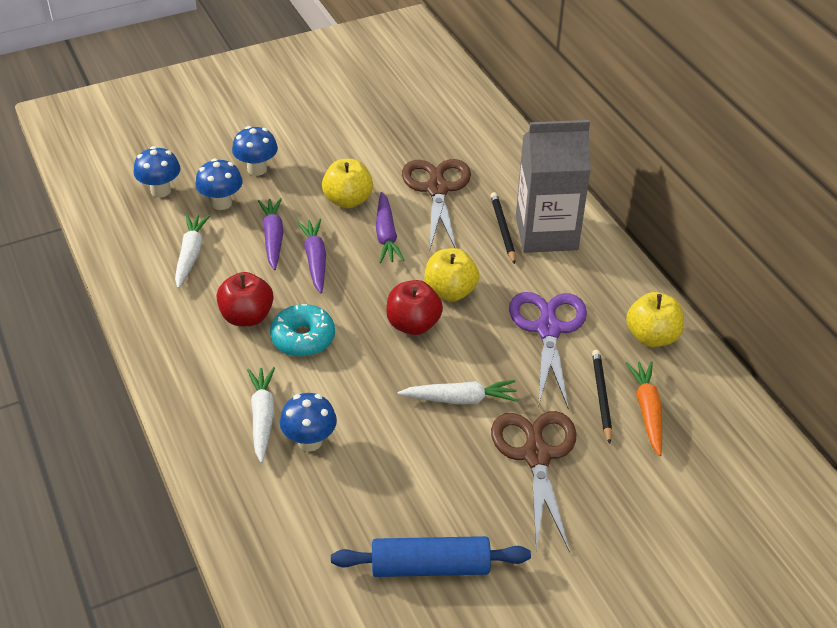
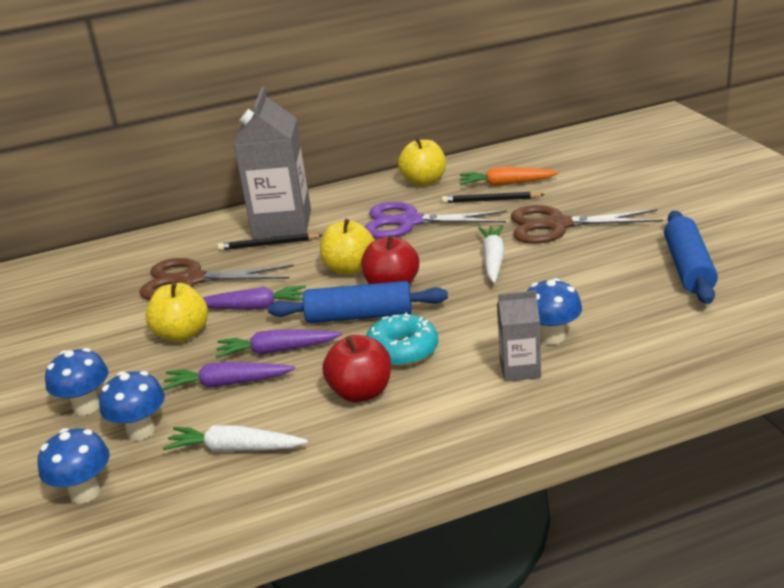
camera: 80 degrees left, 15 degrees down
(262, 417) = (520, 369): white carrot -> grey carton
(363, 306) = (359, 316): none -> blue rolling pin

